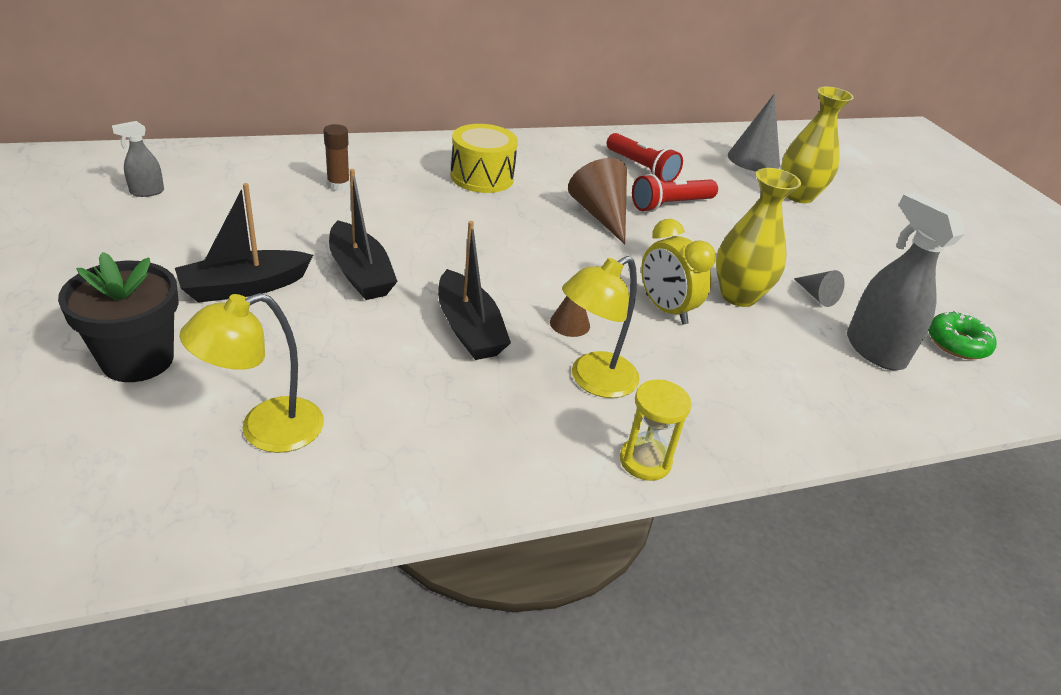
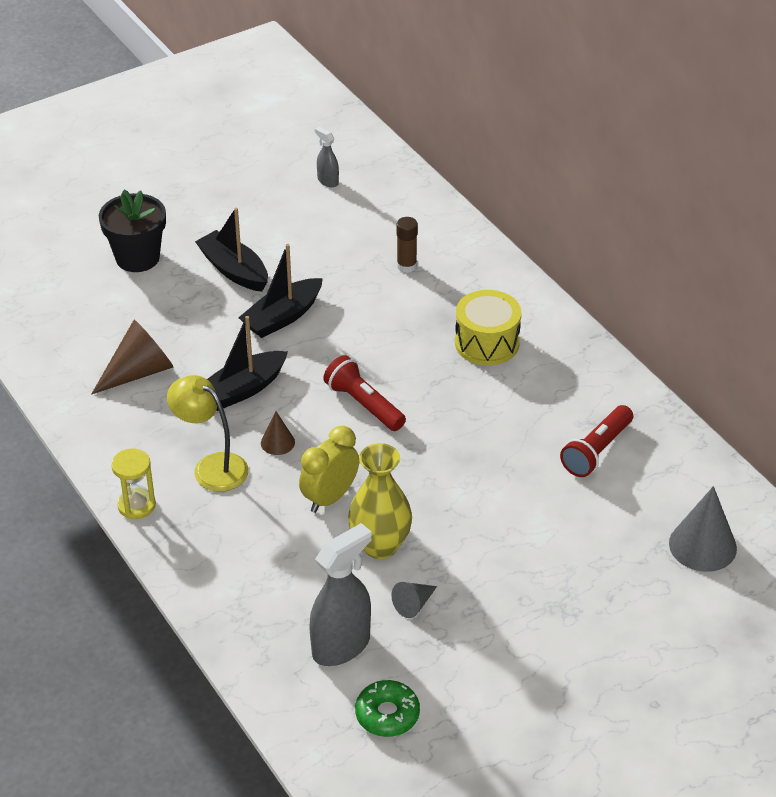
camera: 80 degrees right, 5 degrees up
(265, 430) = (98, 330): yellow lamp -> none
(600, 215) = (469, 434): brown cone -> brown cone (139, 372)
(670, 205) = (527, 482): red flashlight -> red flashlight (364, 404)
(798, 196) = (631, 589): yellow vase -> none

